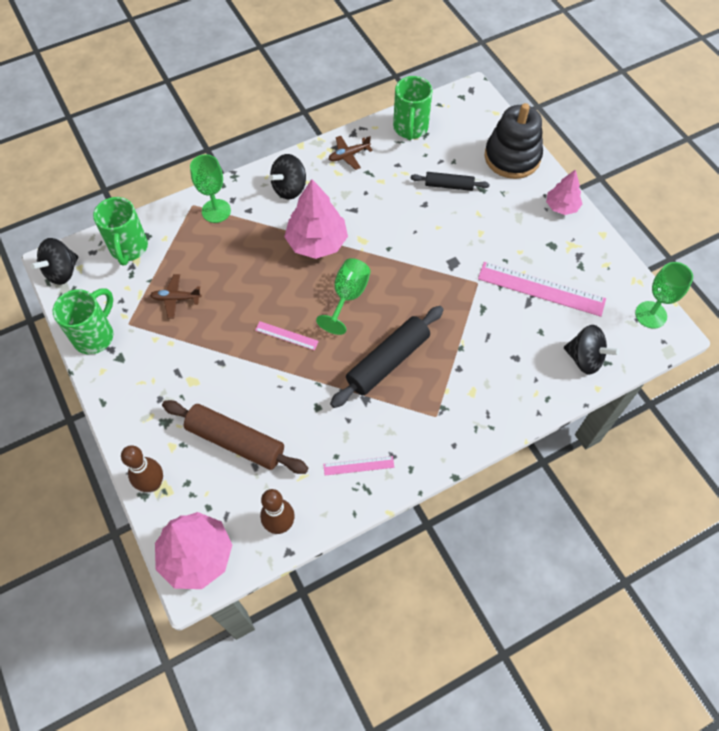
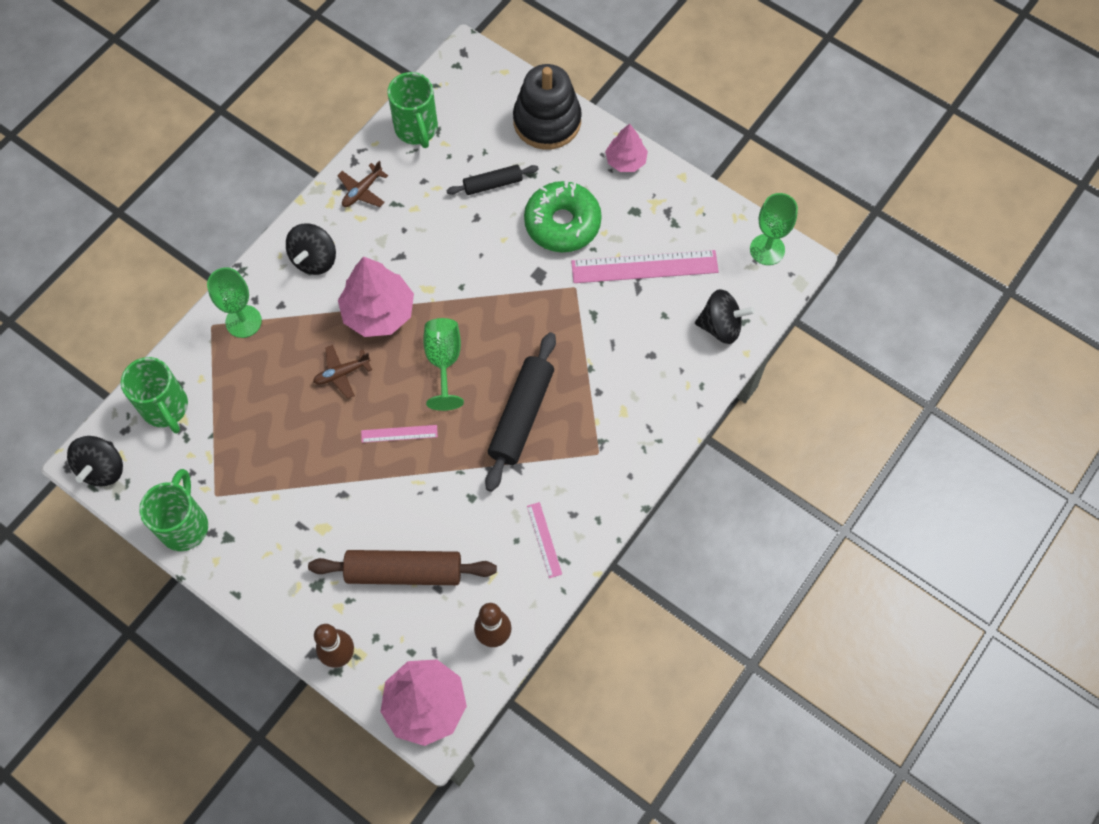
camera: 25 degrees left, 5 degrees up
(176, 298) = (254, 444): brown plane -> brown plane (342, 373)
(358, 465) = (544, 540): pink ruler -> pink ruler turned 75 degrees counterclockwise
(489, 232) = (562, 223): none -> green donut

